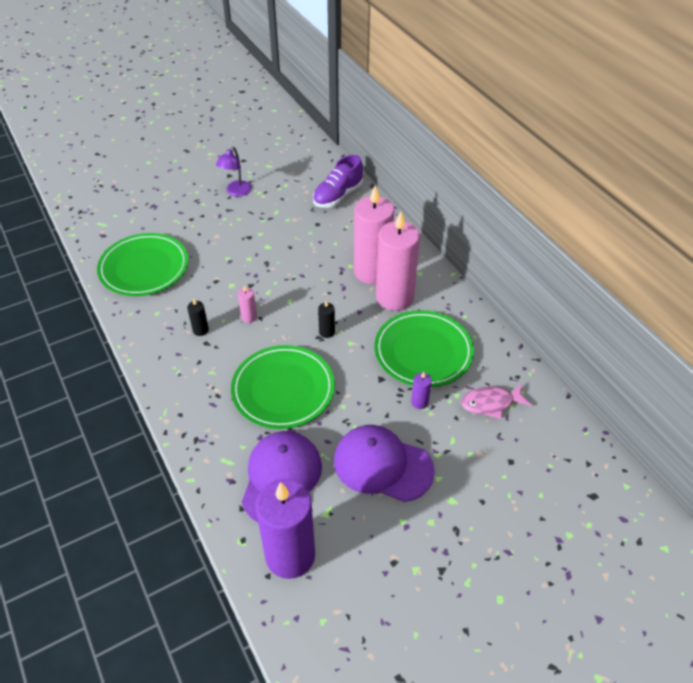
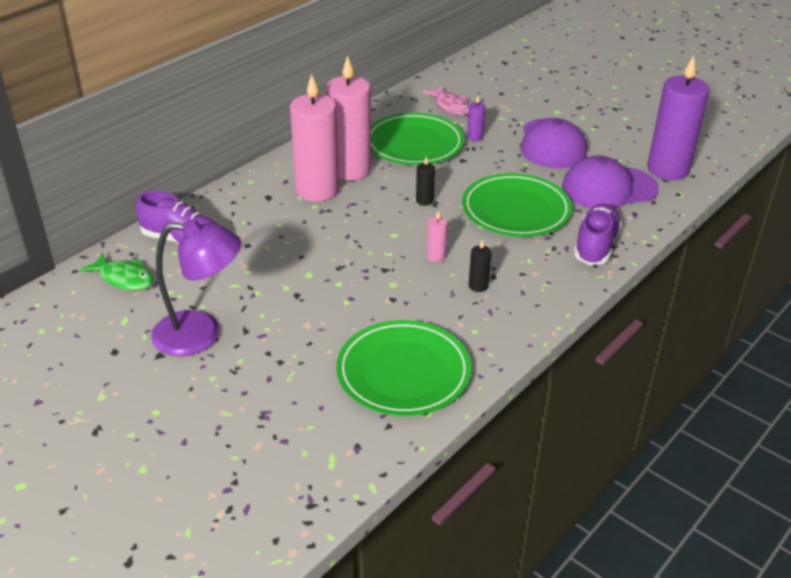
camera: 110 degrees left, 10 degrees down
(202, 425) = (595, 246): none -> purple shoe
(236, 192) = (201, 334): purple lamp -> purple lamp, size x1.67
(309, 168) = (124, 278): none -> green fish

